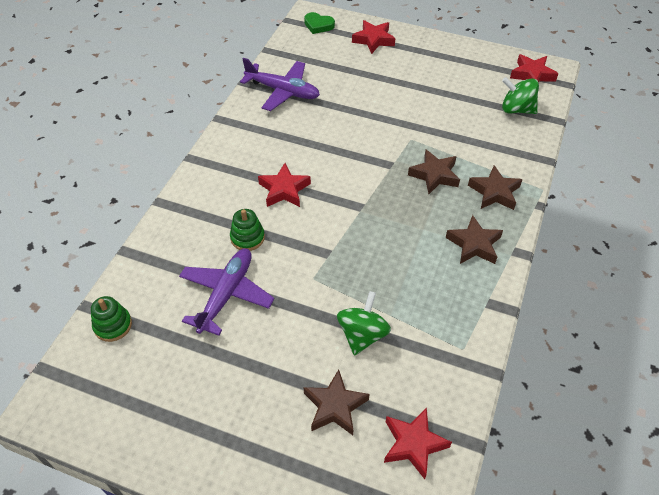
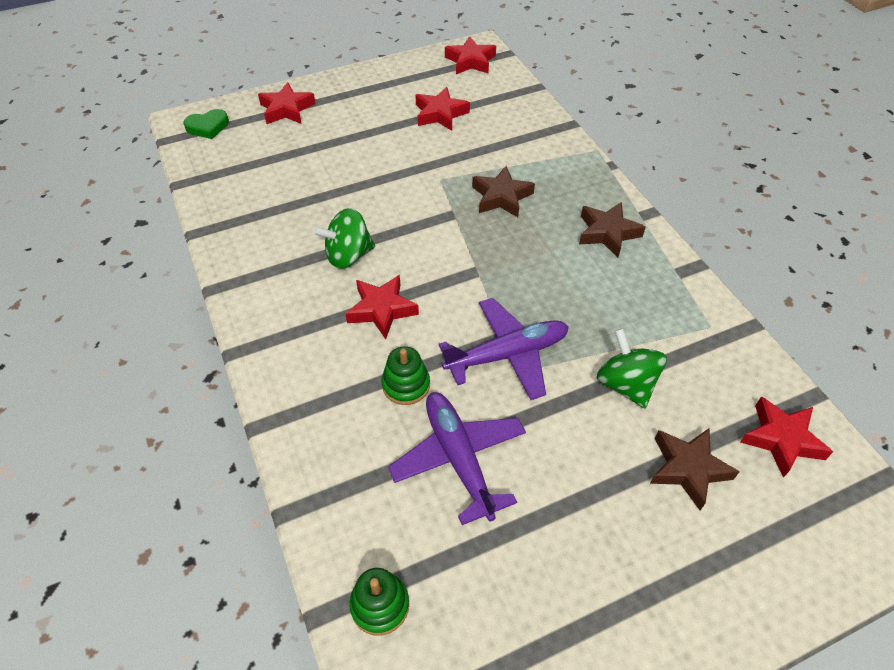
camera: 45 degrees left, 0 degrees up
(283, 91) = (253, 214): purple plane -> purple plane (508, 354)
(464, 98) = (440, 114): none -> red star
(494, 192) = (566, 178): brown star -> none
(516, 109) = (495, 97): green spinning top -> green spinning top (348, 255)

